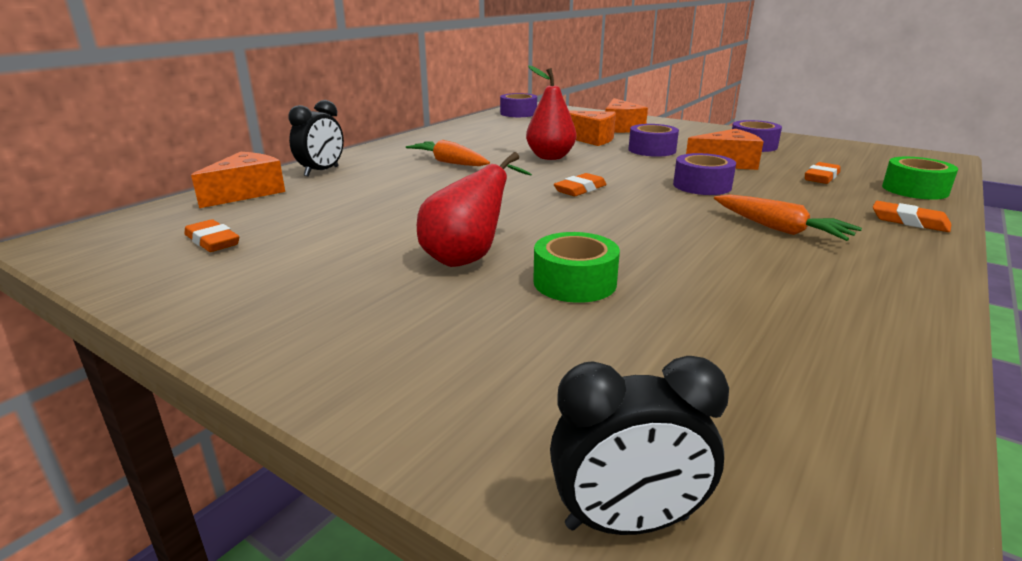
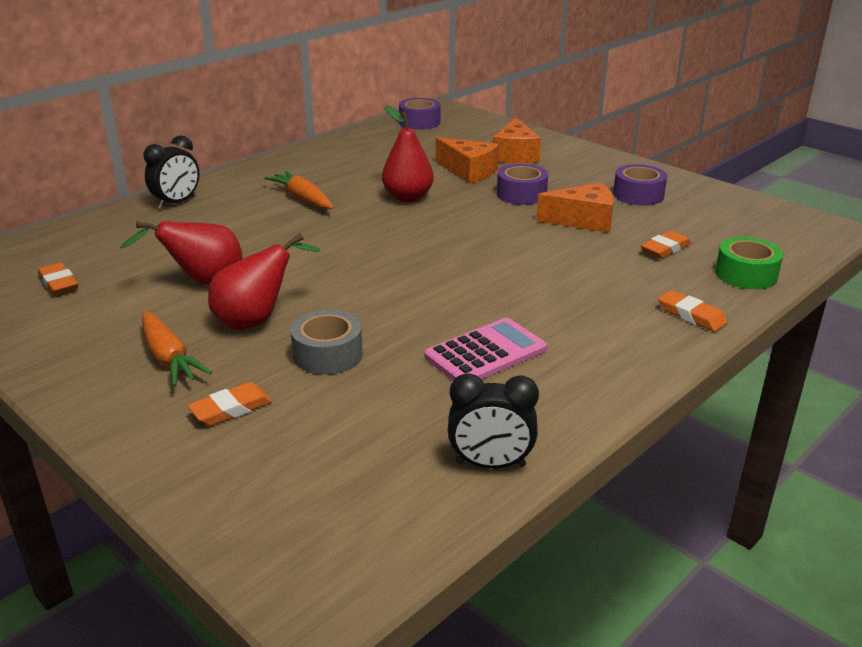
camera: 10 degrees right, 5 degrees up
(246, 193) = (101, 227): orange cheese -> none
(385, 229) = (203, 282): none -> red pear
(574, 282) = (328, 354): green tape -> grey tape
(580, 189) = (406, 246): orange eraser -> orange eraser (231, 409)
(627, 522) = (240, 532): black clock -> black clock (490, 464)
(702, 186) = (530, 251): purple tape -> none
(748, 267) = (486, 353): none -> pink calculator
(779, 229) = (555, 313): orange carrot -> orange carrot (169, 358)

